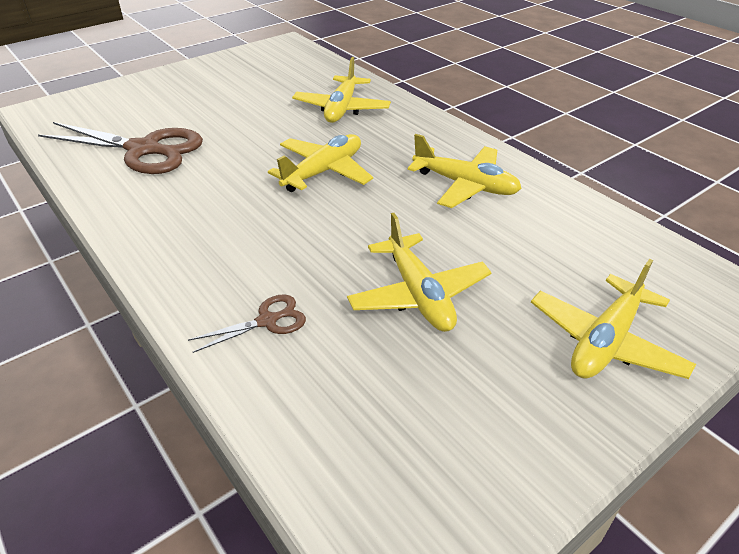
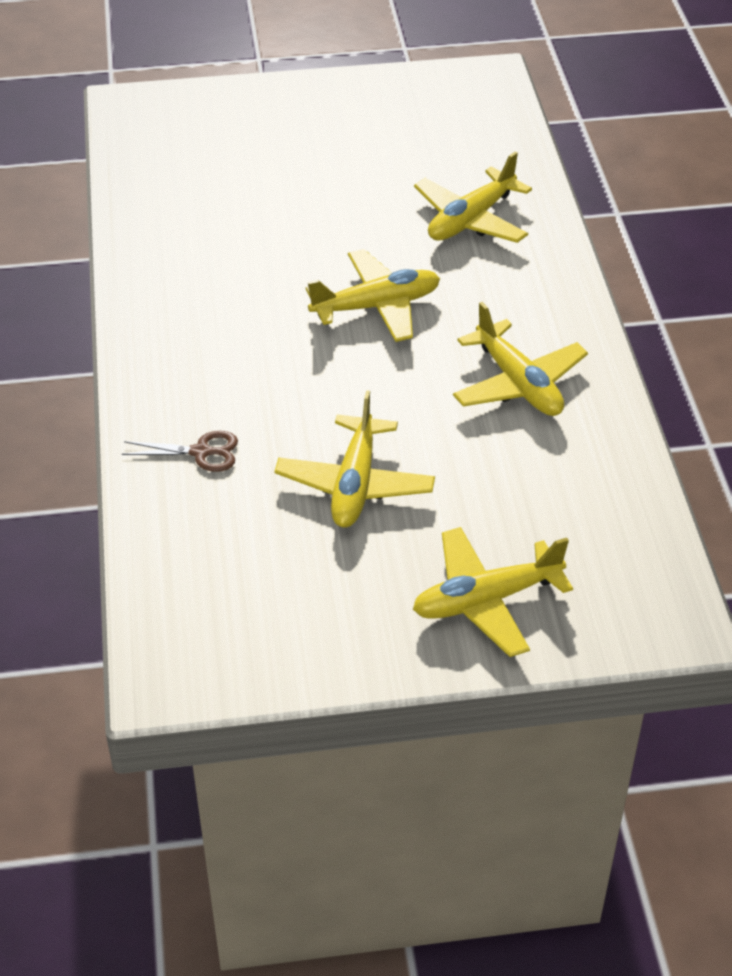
camera: 30 degrees right, 5 degrees up
(144, 150) = (208, 205): brown scissors -> none

